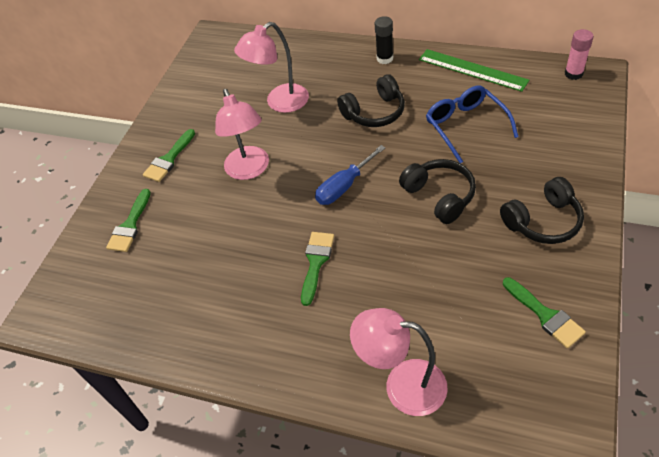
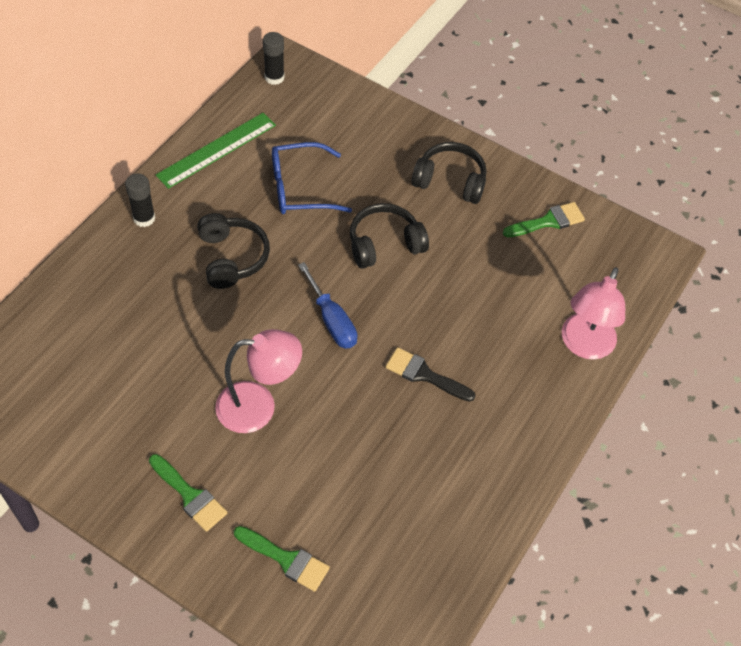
camera: 85 degrees left, 5 degrees up
(280, 103) = (157, 346): pink lamp -> none
(316, 262) = (424, 375): green brush -> black brush
(542, 221) = (450, 181): black headphones -> black headphones turned 60 degrees counterclockwise
(573, 74) = (274, 77): pink glue stick -> black glue stick

